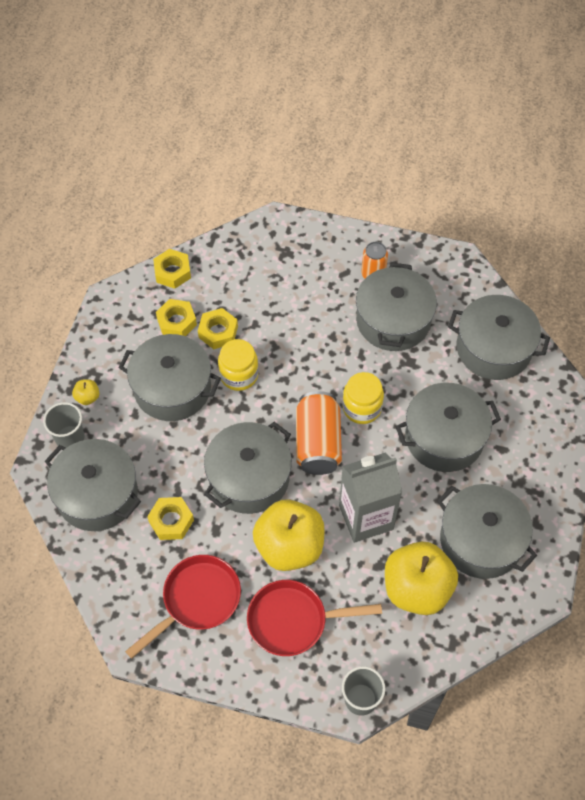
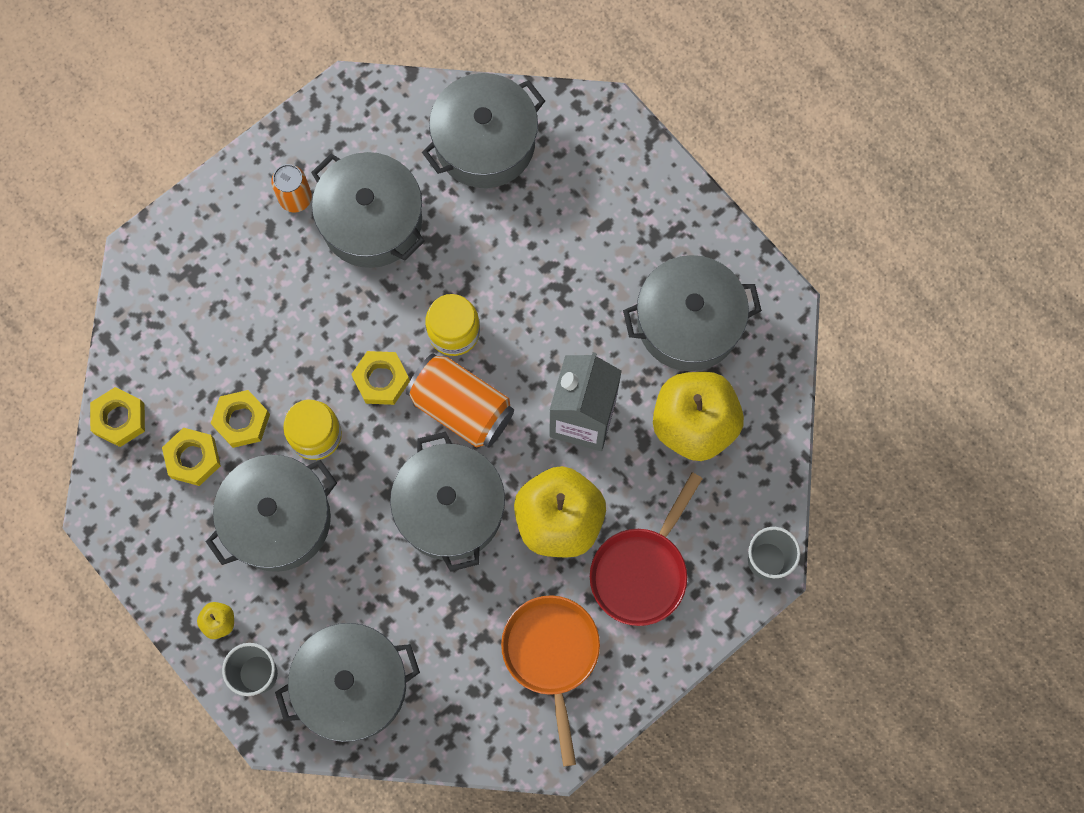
camera: 55 degrees left, 15 degrees up
(171, 521) = (441, 624): yellow nut -> yellow nut (381, 380)
(197, 600) = (552, 655): red pan -> orange pan
(444, 437) = (550, 273): grey pot -> none

